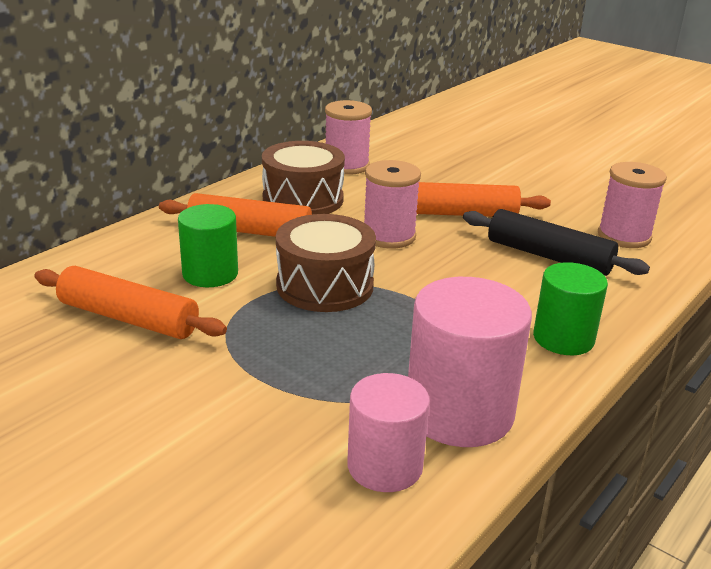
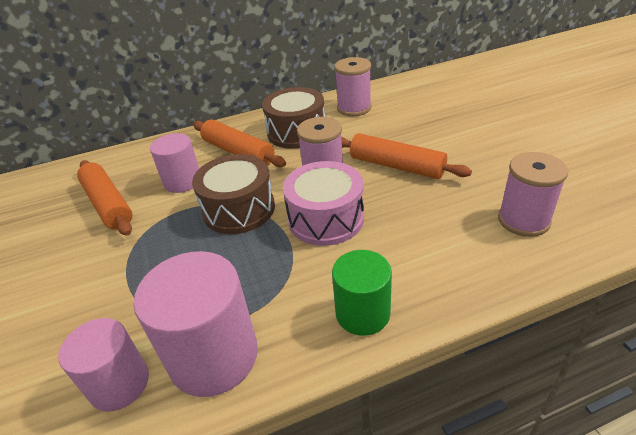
camera: 35 degrees right, 10 degrees up
(210, 274) = (182, 181): green cylinder -> pink cylinder
(438, 273) = (326, 219): none -> pink drum
(549, 256) = (431, 225): black rolling pin -> none

